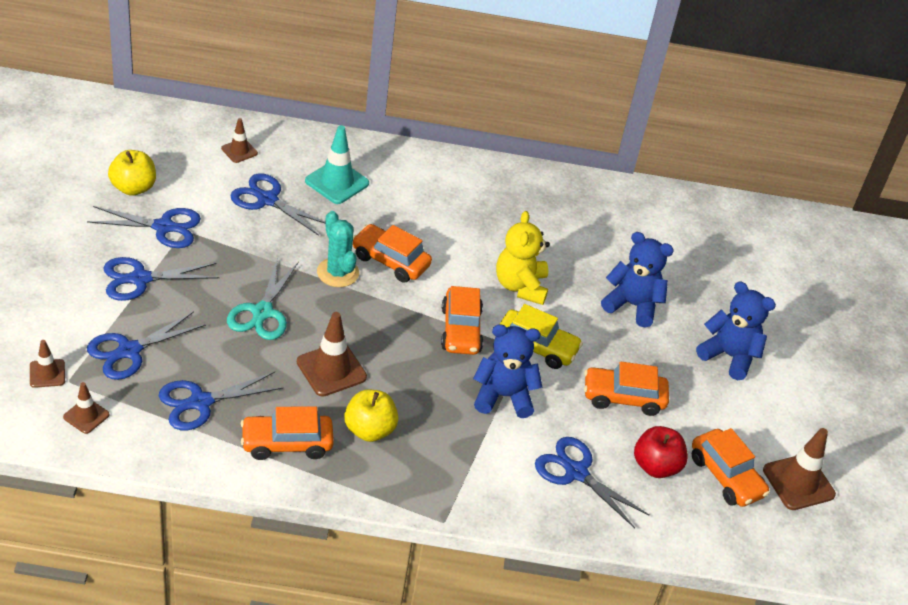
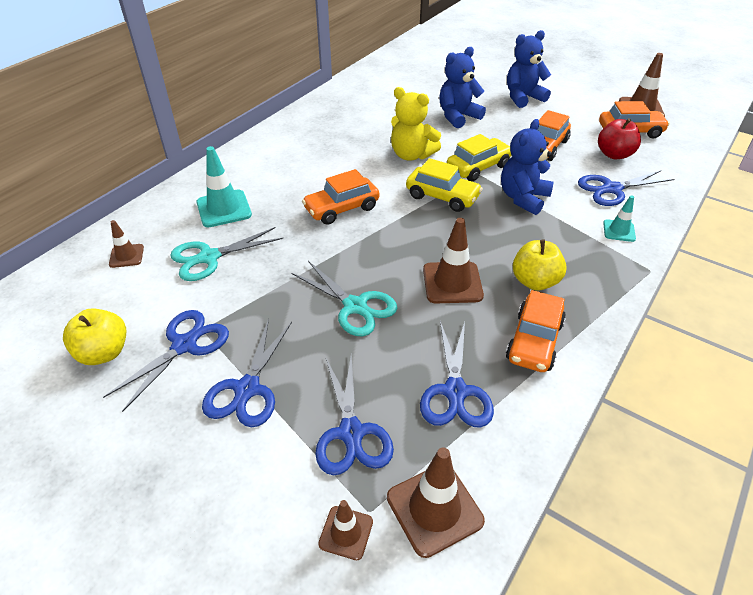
camera: 55 degrees left, 0 degrees up
(86, 416) = (434, 509): brown traffic cone -> brown traffic cone, size x1.72
(267, 199) = (209, 257): blue scissors -> turquoise scissors
(338, 272) = (335, 242): turquoise cactus -> none
(461, 330) = (442, 197): orange car -> yellow car
(497, 487) = (619, 231): none -> turquoise traffic cone

